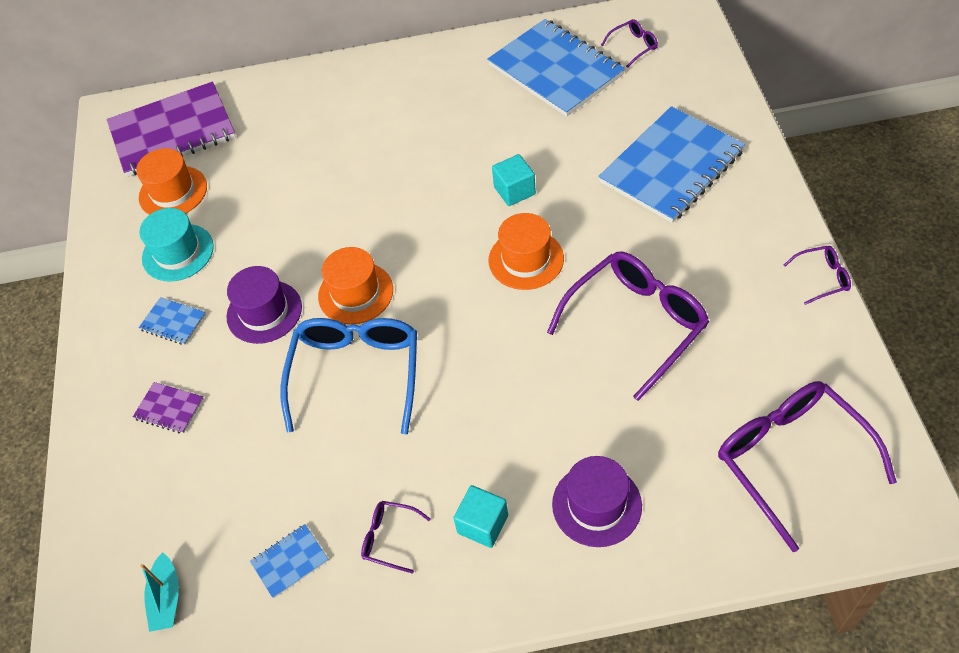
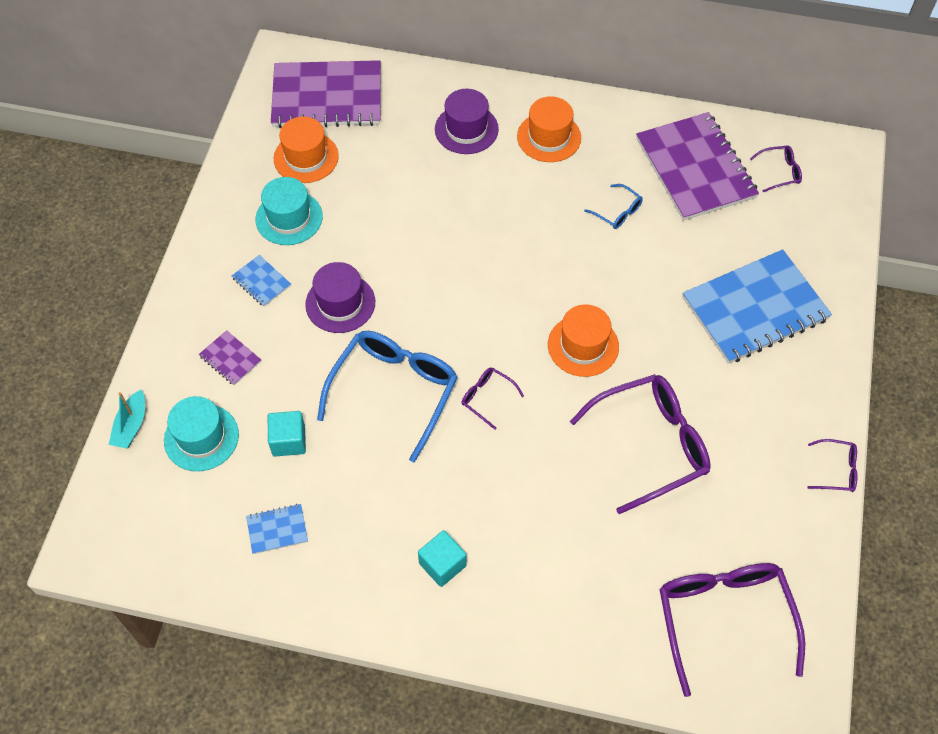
camera: 15 degrees right, 5 degrees up
(167, 598) = (171, 519): turquoise boat -> turquoise boat (131, 426)
(168, 500) = (201, 437): none -> turquoise hat
(355, 293) = (423, 317): orange hat -> orange hat (549, 137)
(389, 538) = (363, 544): purple glasses -> purple glasses (487, 398)
(502, 131) = (617, 212): none -> blue glasses
(514, 191) = (602, 275): turquoise cube -> turquoise cube (289, 441)
(555, 70) = (695, 168): blue notebook -> purple notebook
(596, 505) = (542, 588): purple hat -> purple hat (466, 129)

